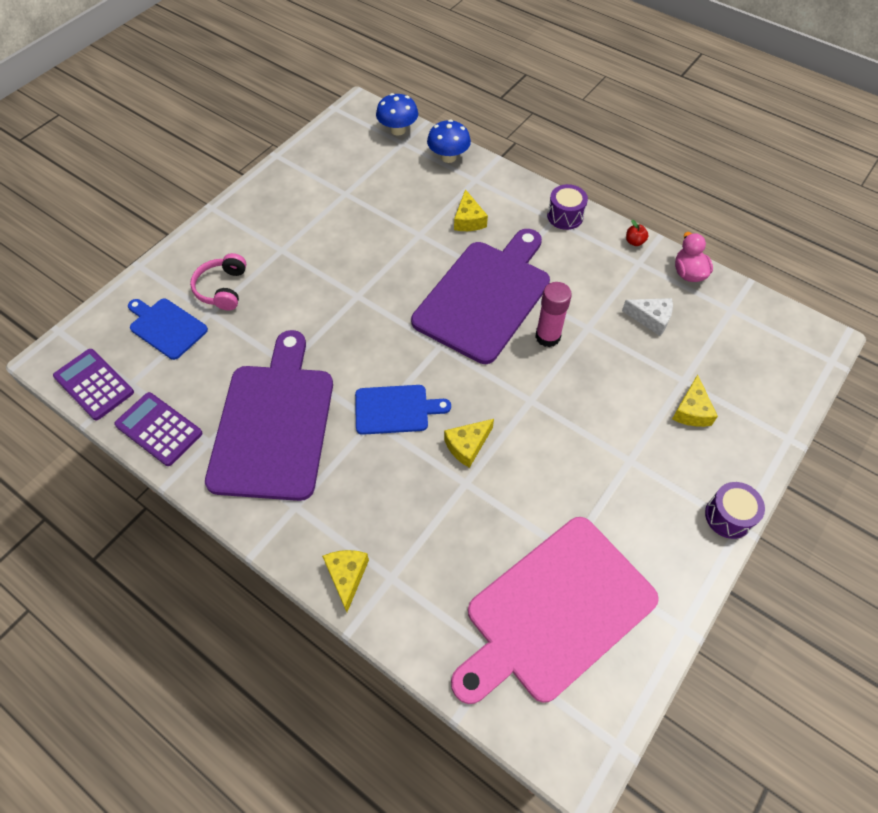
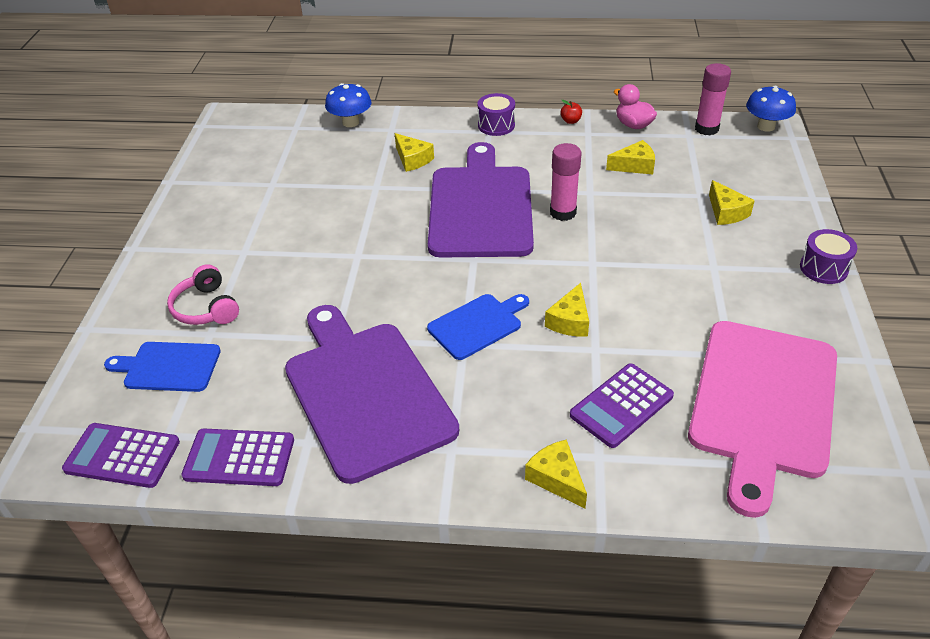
camera: 30 degrees left, 15 degrees down
(398, 130) = (282, 120): blue mushroom -> blue mushroom (766, 126)
(443, 545) = (621, 405): none -> purple calculator
(651, 319) = (634, 166): white cheese -> yellow cheese
(755, 310) = (706, 129): none -> pink glue stick

